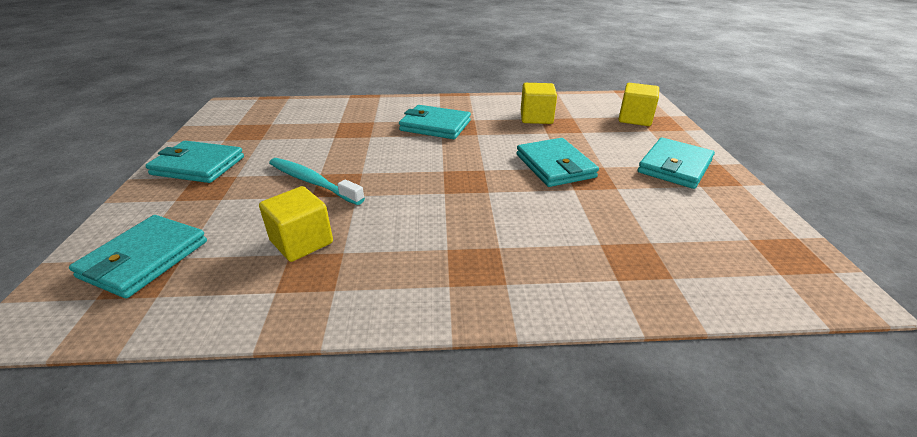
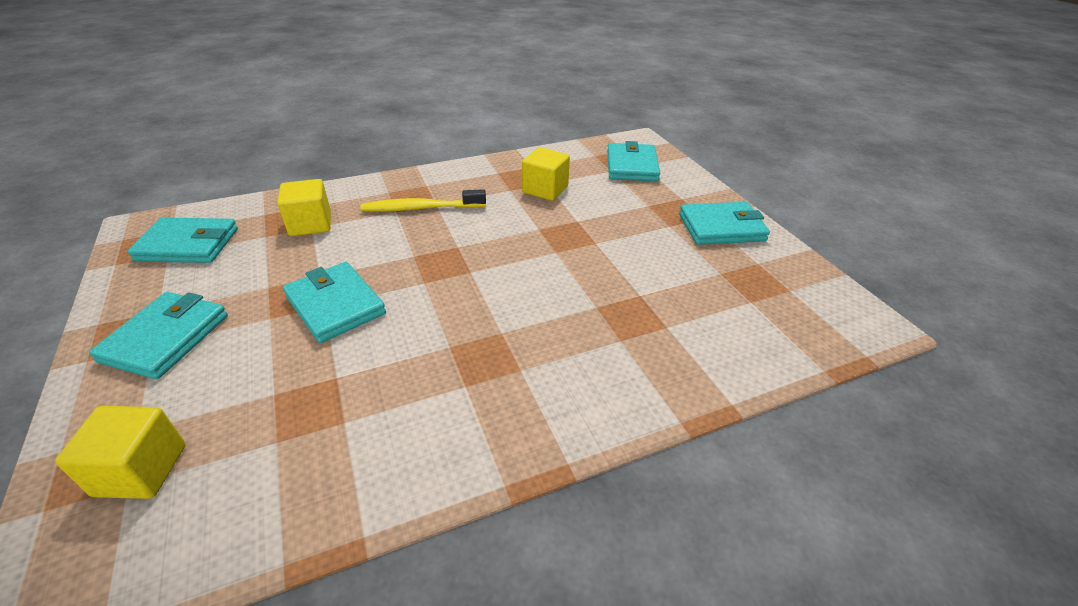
camera: 160 degrees right, 5 degrees up
(313, 182) = (591, 232): turquoise toothbrush -> none
(435, 126) = (521, 351): turquoise wallet -> turquoise wallet (188, 245)
(466, 244) = (421, 208): none -> yellow toothbrush
(536, 118) = (351, 420): yellow cube -> yellow cube (310, 224)

